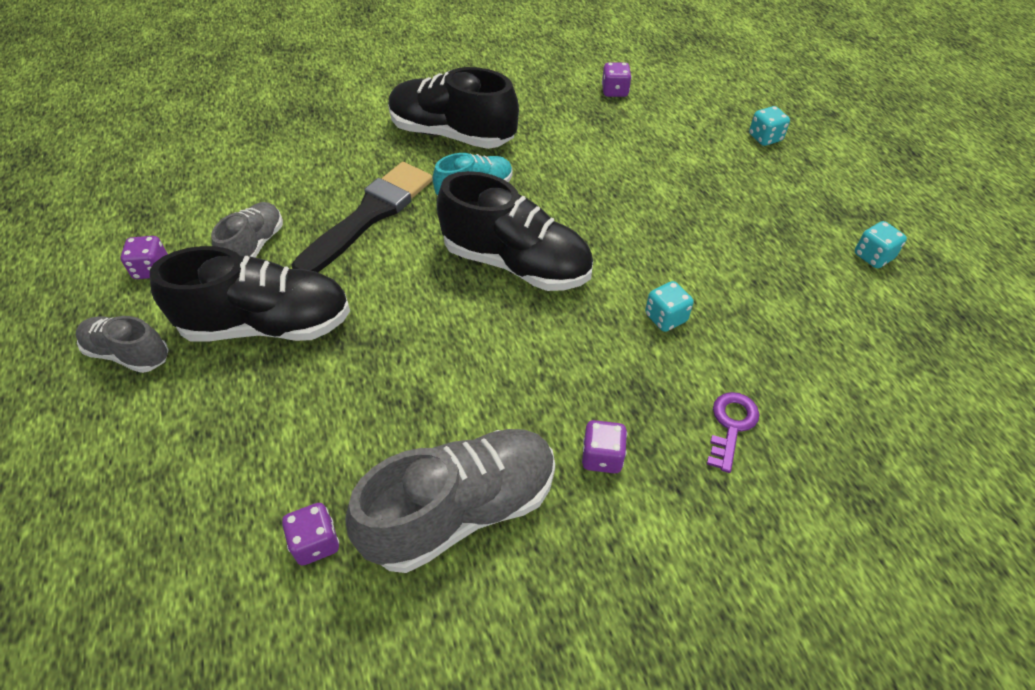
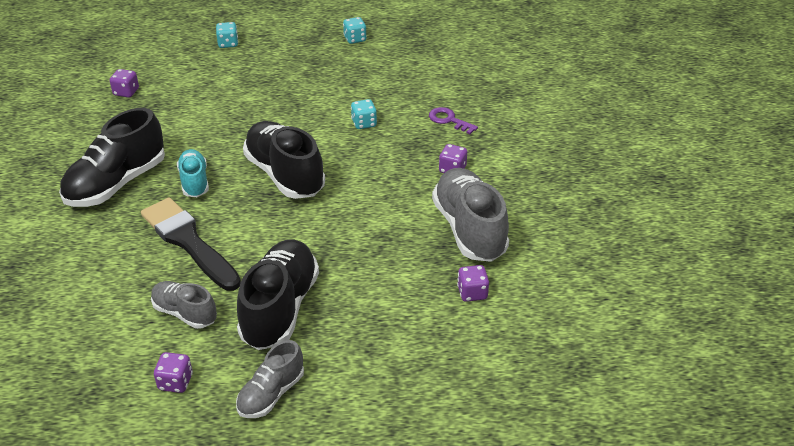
camera: 75 degrees left, 10 degrees down
(516, 263) = (285, 175): black shoe -> black shoe turned 75 degrees counterclockwise

